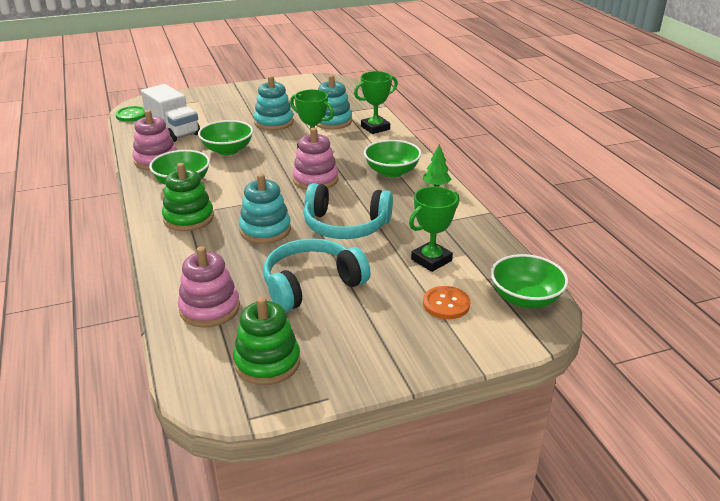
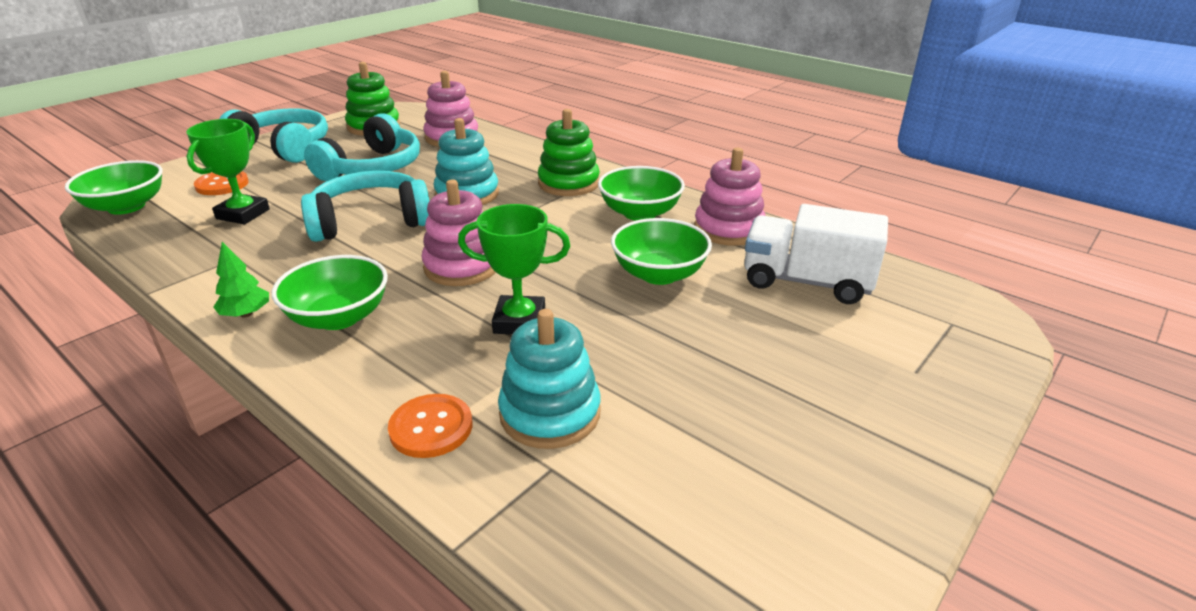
camera: 150 degrees right, 0 degrees up
(131, 115) = (937, 290): green button -> none
(274, 122) = (670, 363): turquoise stacking toy -> none
(375, 128) = (431, 427): green trophy -> orange button
(379, 351) = (283, 147): none -> turquoise headphones

